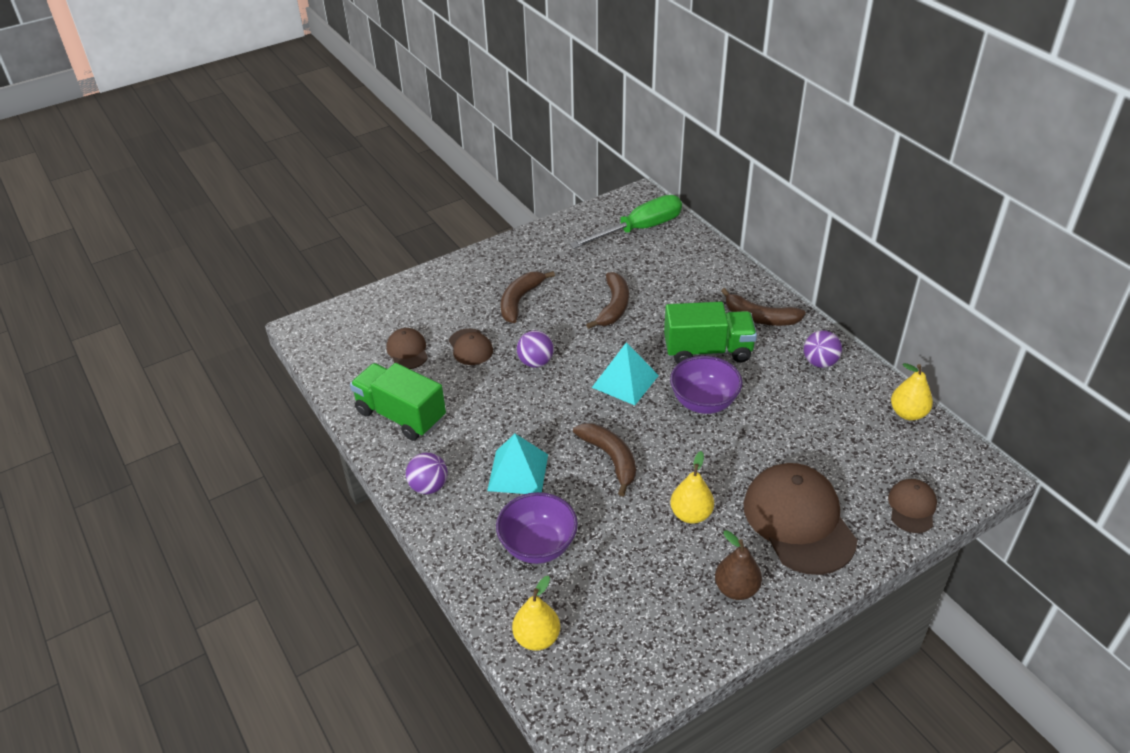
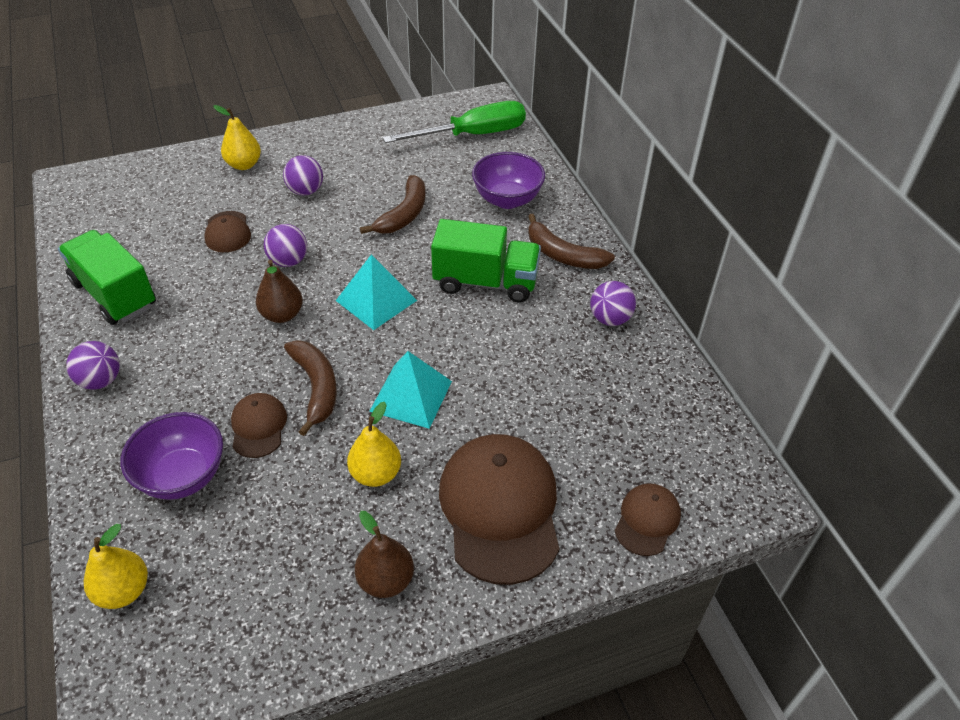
camera: 10 degrees right, 5 degrees up
(407, 351) = (159, 224): brown cap -> brown cap (258, 426)
(518, 472) = (205, 383): turquoise pyramid -> turquoise pyramid (411, 396)
(520, 301) = (305, 191): brown banana -> purple ball
(553, 407) = (282, 315): none -> brown pear
(703, 402) = (453, 341): purple bowl -> purple bowl (507, 199)
(908, 413) = (690, 400): yellow pear -> yellow pear (244, 165)

